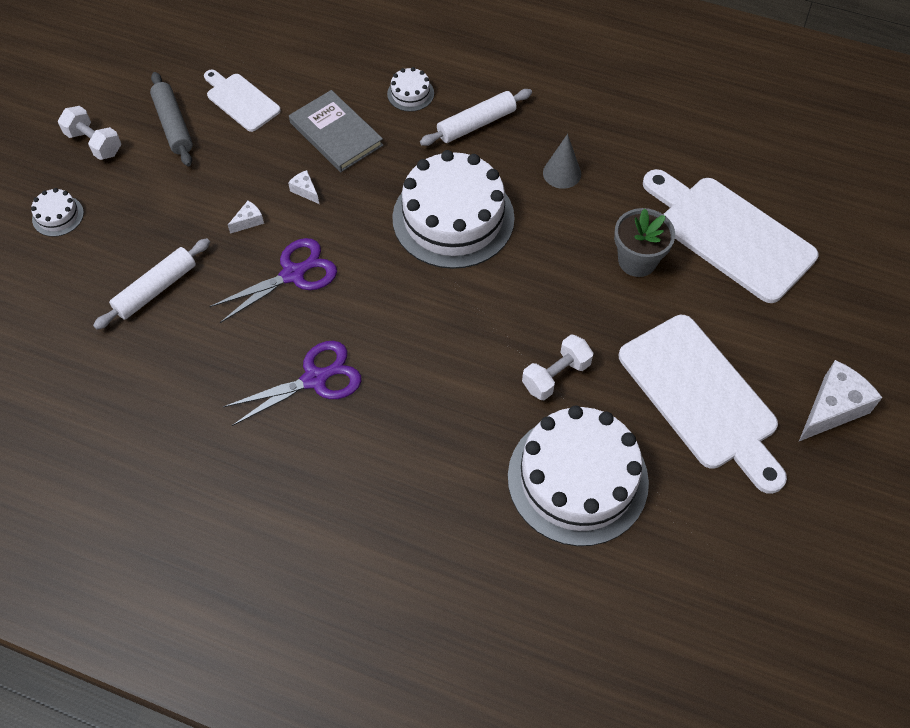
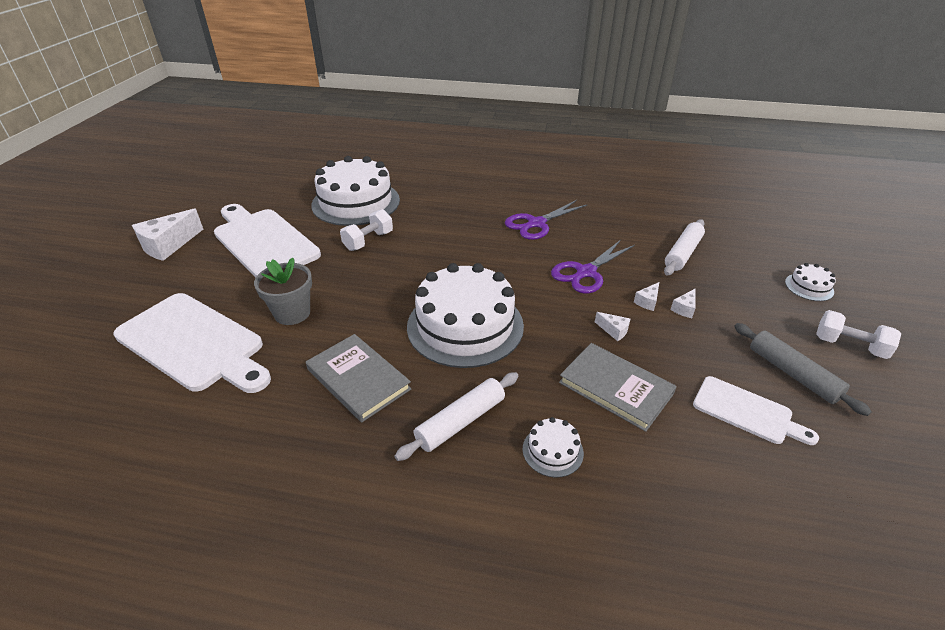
camera: 170 degrees right, 20 degrees down
(216, 206) = (684, 309): none -> white cheese
(562, 173) = (358, 379): grey cone -> grey book

